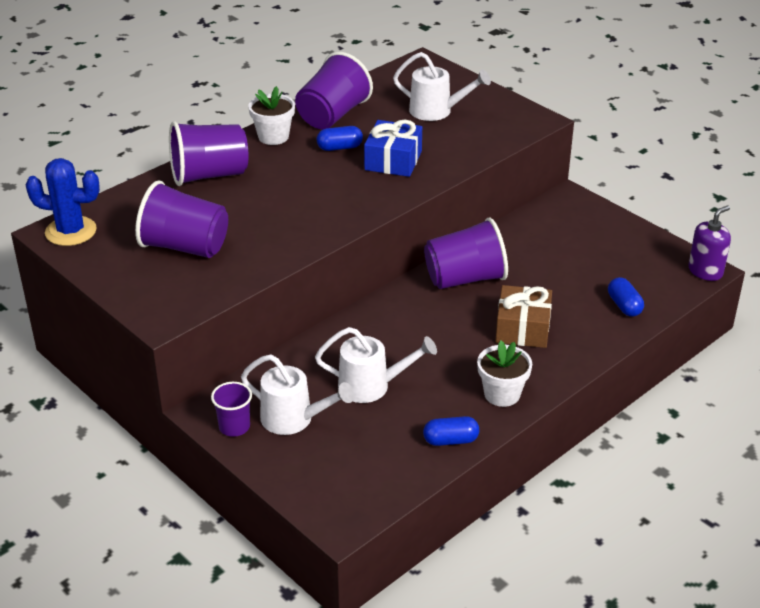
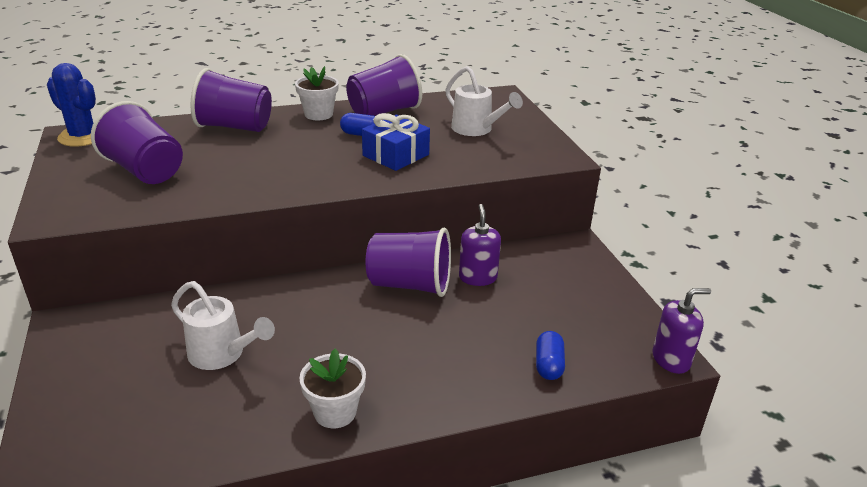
camera: 25 degrees right, 5 degrees down
(234, 427) = (67, 346): purple cup -> none
(294, 419) = (121, 359): white watering can -> none
(450, 440) = (234, 442): blue capsule -> none
(514, 254) = (478, 277): none -> purple soap dispenser
(522, 328) = (421, 351): brown gift -> none

